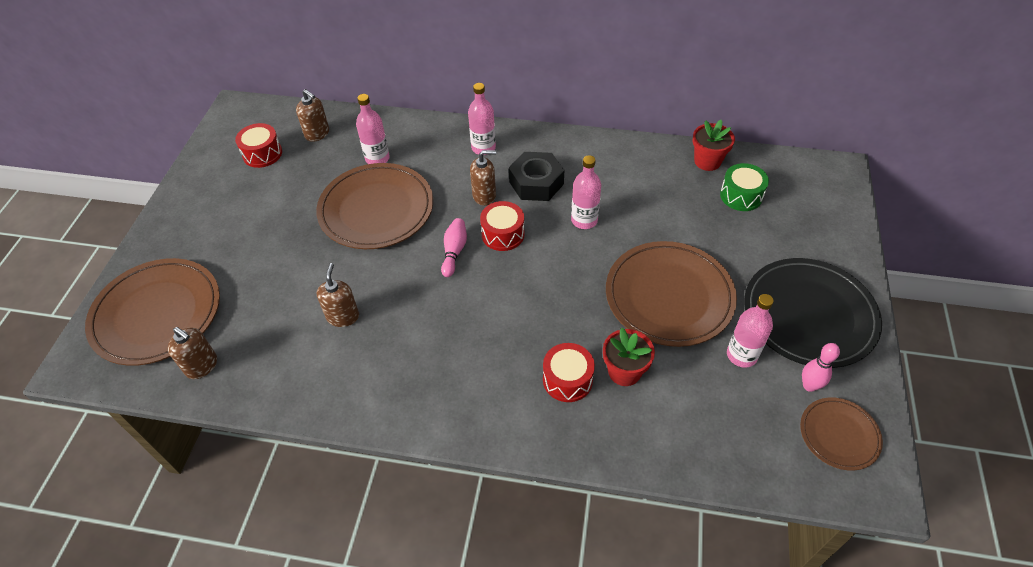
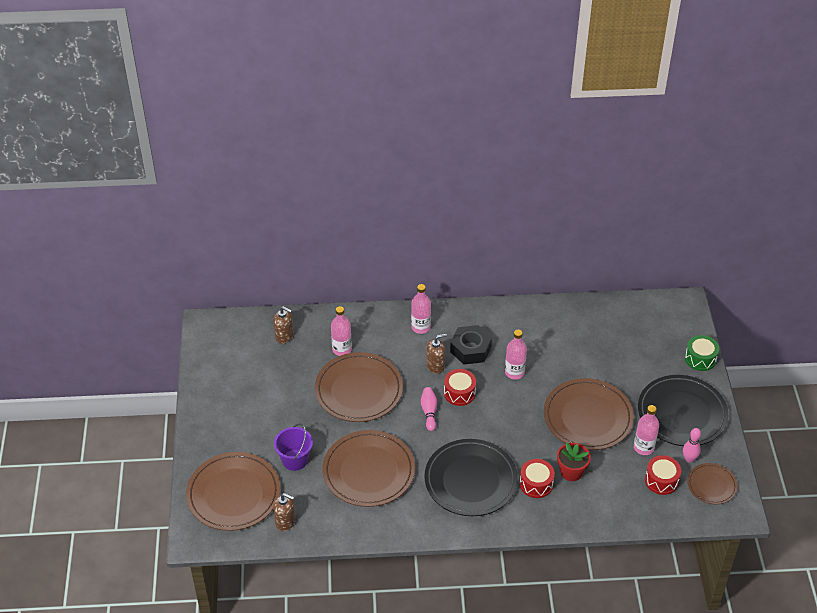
camera: 15 degrees left, 5 degrees down
(256, 283) = (295, 460): none -> purple bucket
(262, 154) = (248, 360): red drum -> red drum (661, 480)
(343, 316) = (368, 471): brown soap dispenser -> brown plate
(475, 356) = (470, 480): none -> black plate
(707, 161) = (591, 311): red flower pot -> none
(741, 195) = (621, 335): green drum -> green drum (700, 359)

